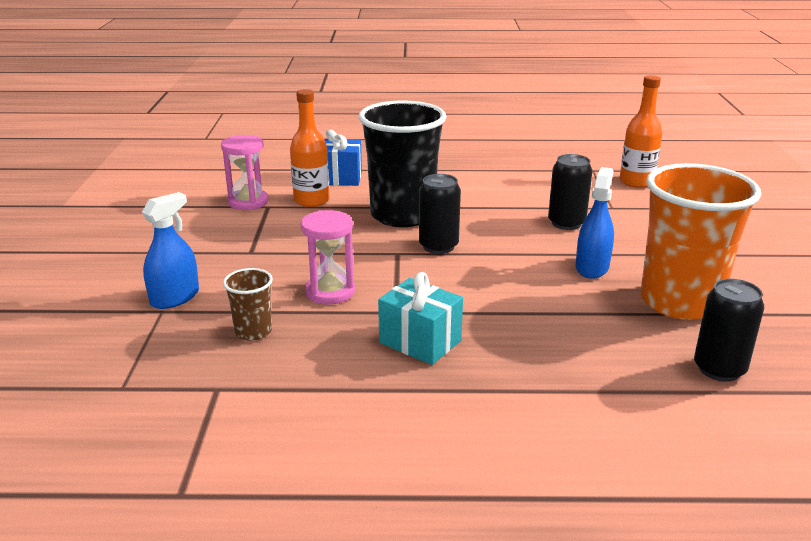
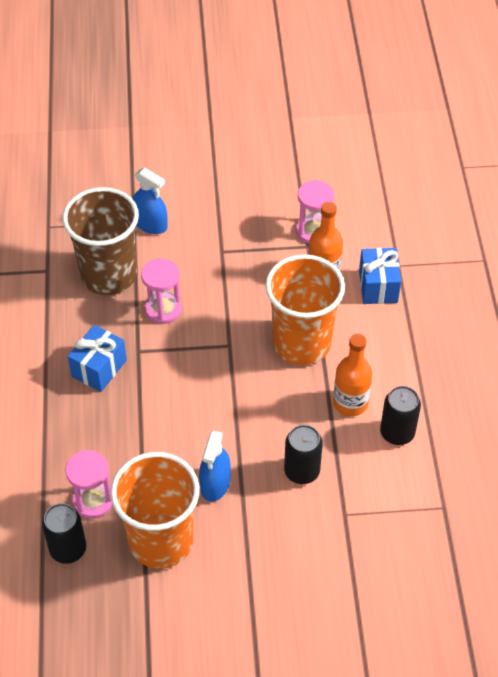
camera: 85 degrees right, 25 degrees up
(253, 332) = (109, 275): brown cup -> brown cup, size x2.26
(402, 215) = (301, 343): black cup -> orange cup
(420, 341) = (99, 368): turquoise gift -> blue gift
(438, 246) = (243, 373): black can -> black can (397, 433)
(592, 267) = (215, 484): blue spray bottle -> blue spray bottle turned 90 degrees clockwise
(636, 182) = (416, 546): orange bottle -> orange bottle (350, 403)
(637, 348) = (93, 501): none -> pink hourglass

